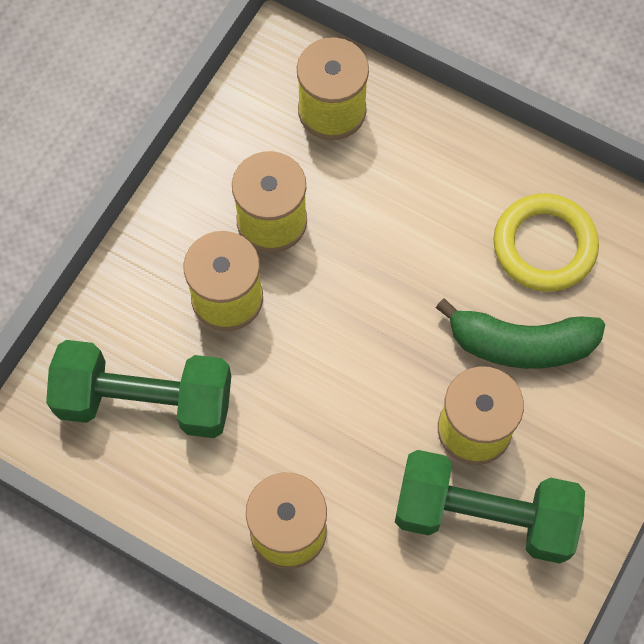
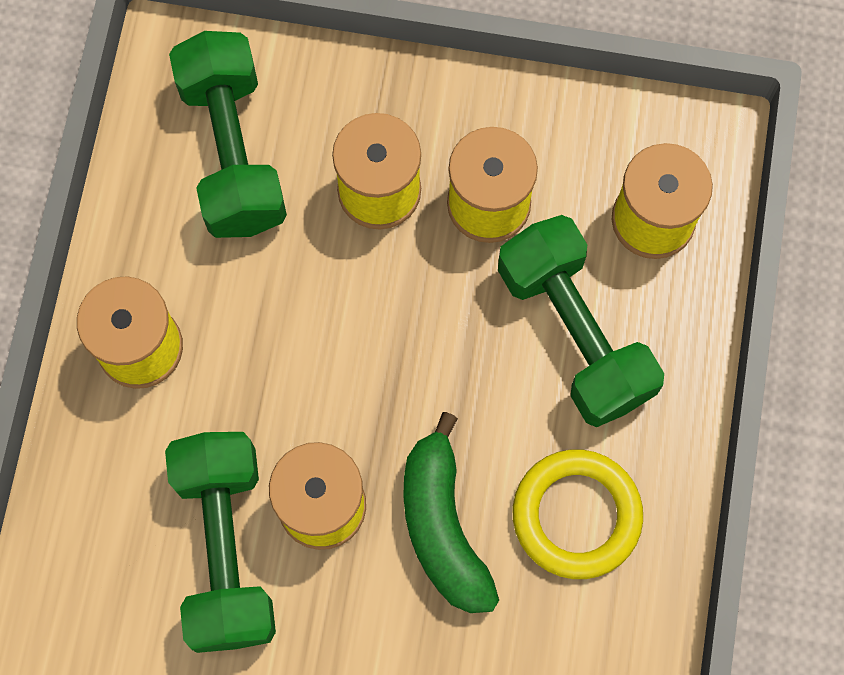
camera: 70 degrees right, 5 degrees up
(401, 197) = (574, 333): none -> green dumbbell

